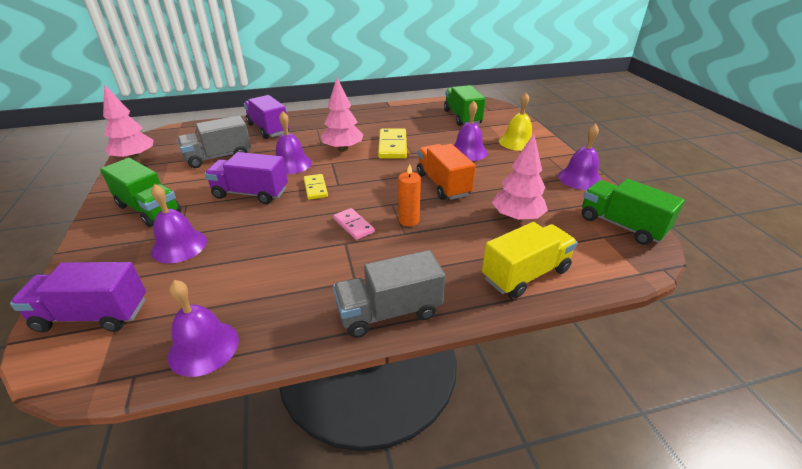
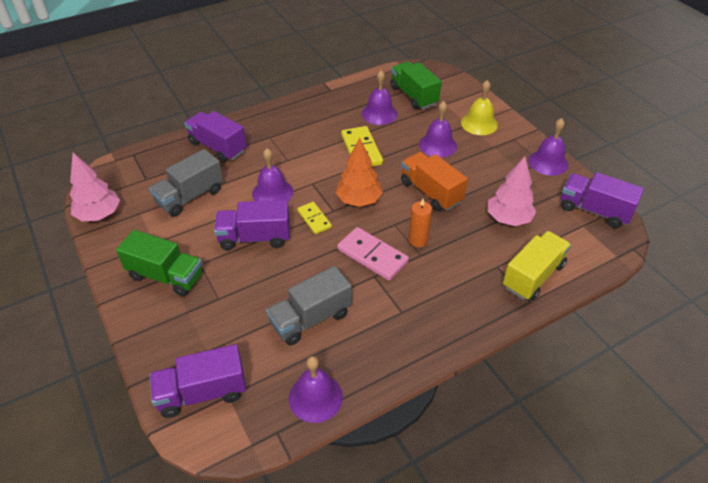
camera: 15 degrees left, 10 degrees up
(179, 246) = (227, 310): purple bell -> purple bell (379, 113)
(343, 149) = (314, 163): pink tree -> none
(353, 225) = (372, 256): pink domino -> pink domino, size x1.62
(367, 180) = (359, 200): none -> orange tree
(389, 312) = (442, 334): grey truck -> grey truck (311, 318)
(621, 225) = (594, 210): green truck -> purple truck

